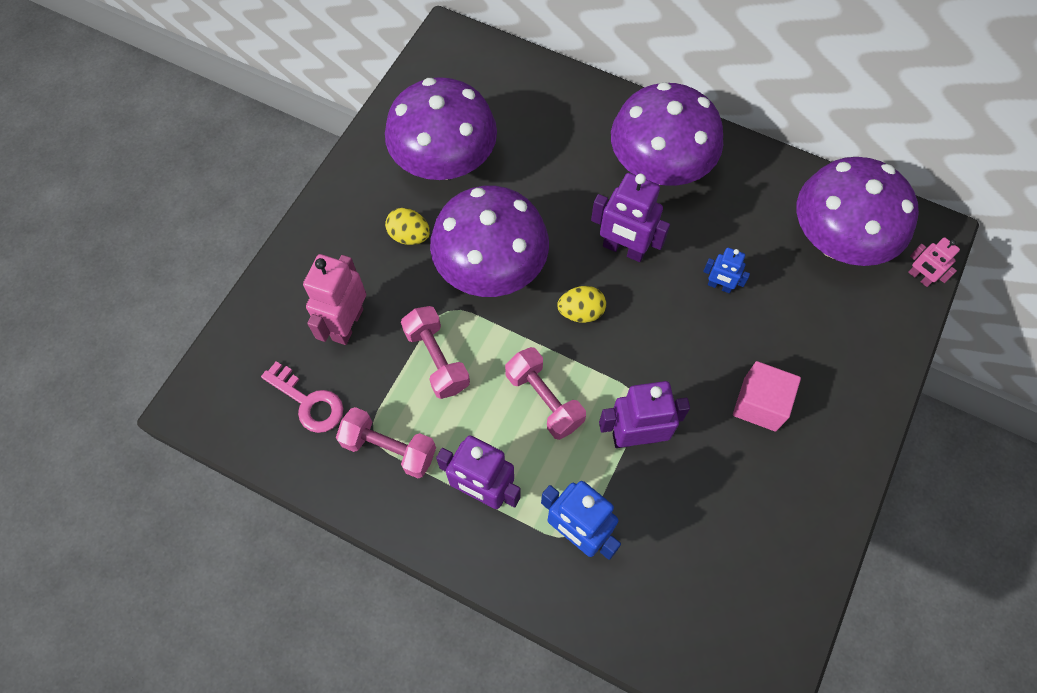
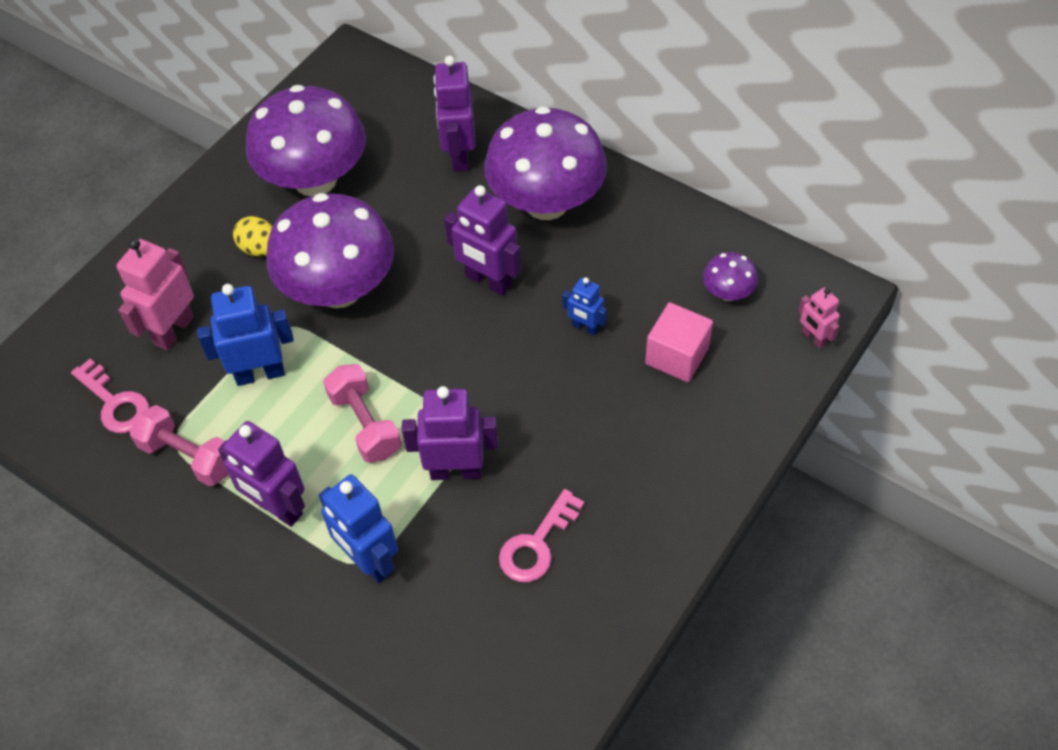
camera: 10 degrees right, 10 degrees down
(437, 359) = (260, 373): pink dumbbell -> blue robot
(571, 128) = (459, 156): none -> purple robot
(581, 312) = (426, 340): yellow egg -> none
(723, 499) = (537, 544): none -> pink key
(760, 404) = (601, 451): pink cube -> pink cube (677, 356)
(836, 241) = (727, 293): purple mushroom -> purple mushroom, size x0.43

